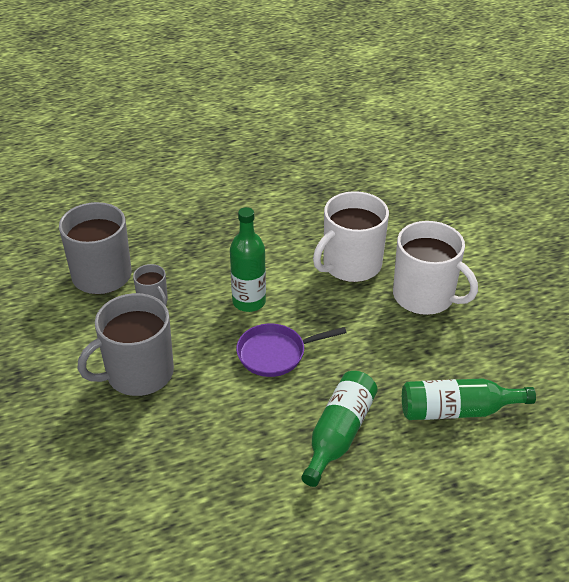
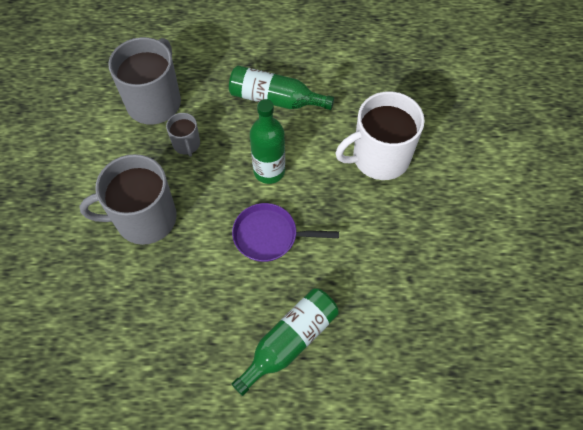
camera: 20 degrees right, 20 degrees up
(425, 296) = (434, 215): white mug -> none
(457, 410) = (409, 354): green bottle -> green bottle (275, 99)

